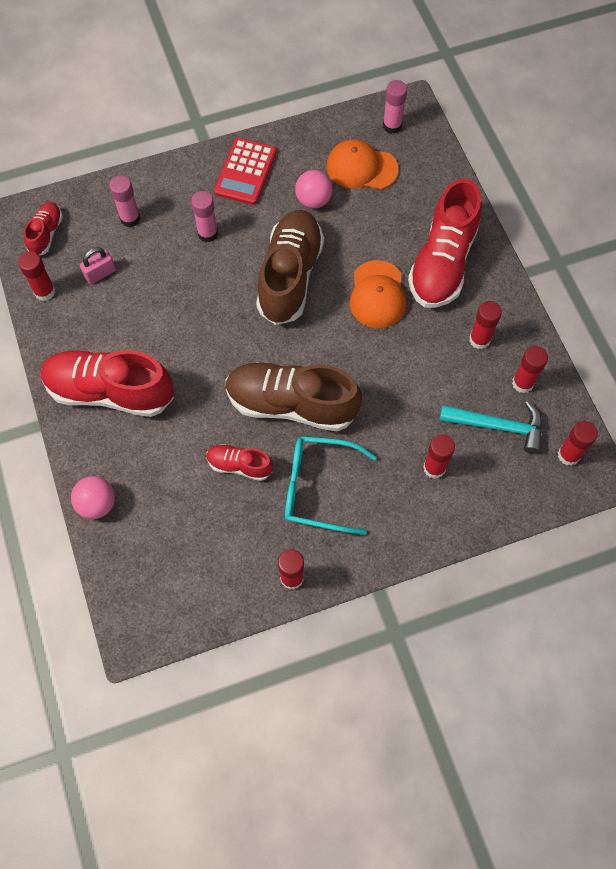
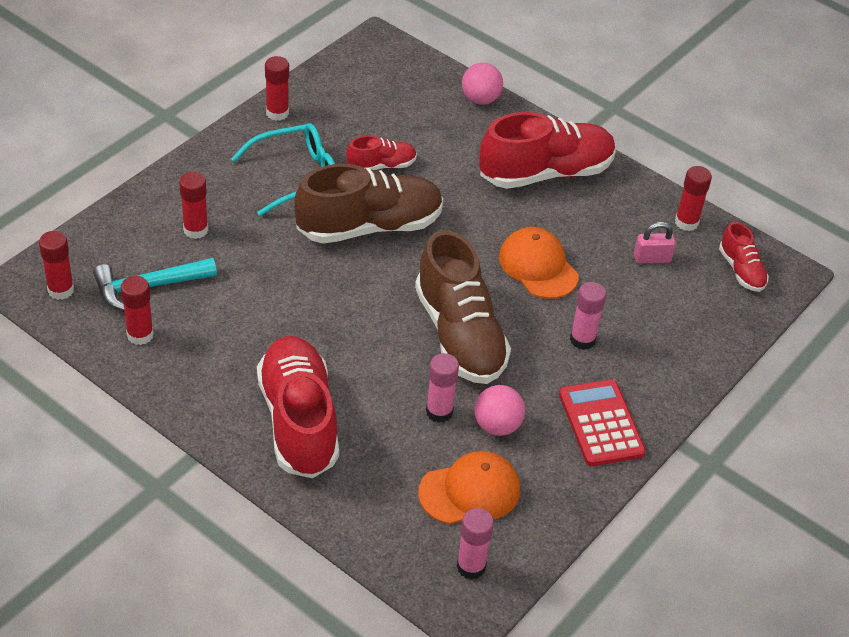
camera: 145 degrees right, 20 degrees down
(100, 274) = (652, 258): pink padlock -> pink padlock turned 60 degrees clockwise
(130, 218) = (676, 320): pink glue stick -> pink glue stick (439, 412)
(377, 295) = (351, 356): orange cap -> orange cap (538, 266)
(479, 340) = (210, 357): red glue stick -> none

